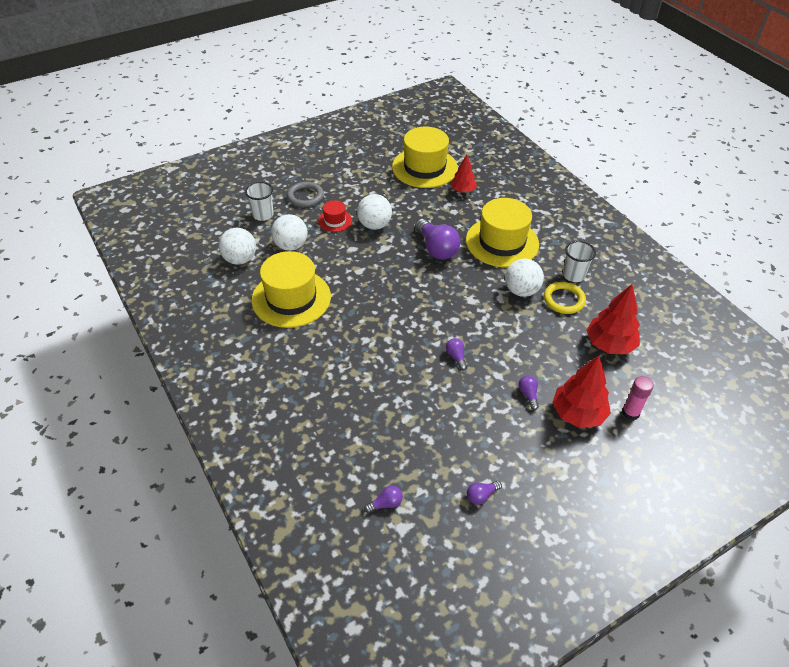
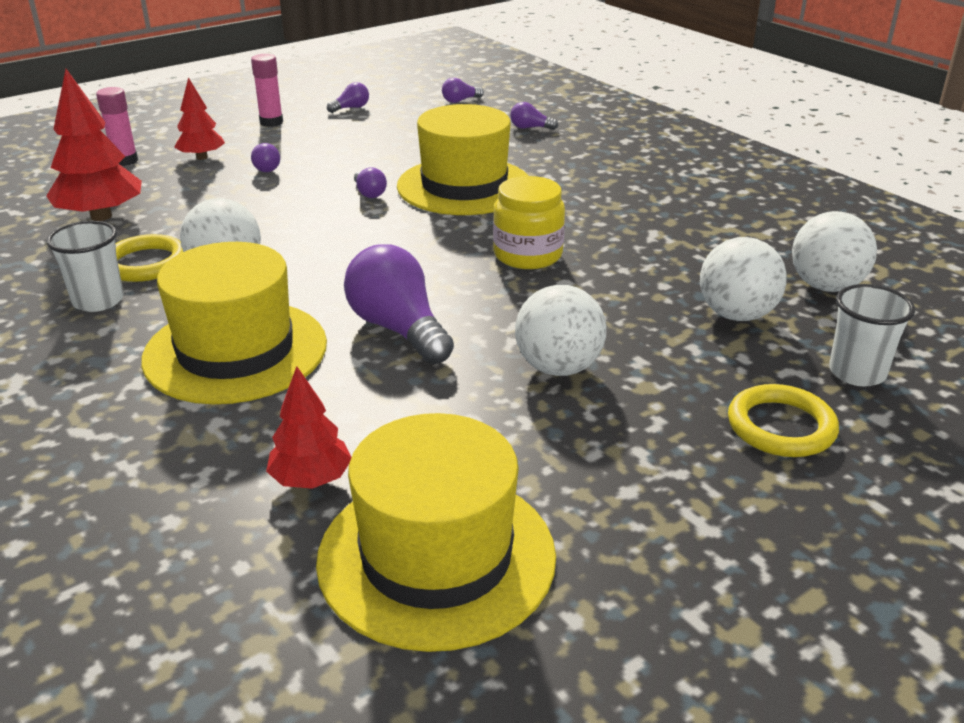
camera: 175 degrees right, 15 degrees down
(291, 298) = (676, 239): yellow hat -> yellow hat (464, 186)
(305, 196) = (781, 426): grey ring -> yellow ring
(335, 221) = (664, 371): red hat -> none
(336, 442) = (530, 128): none -> purple light bulb
(372, 292) = (528, 255): none -> yellow jar
(543, 471) = (271, 122): none -> pink glue stick
(578, 414) = (202, 157): red tree -> red tree, size x0.61

